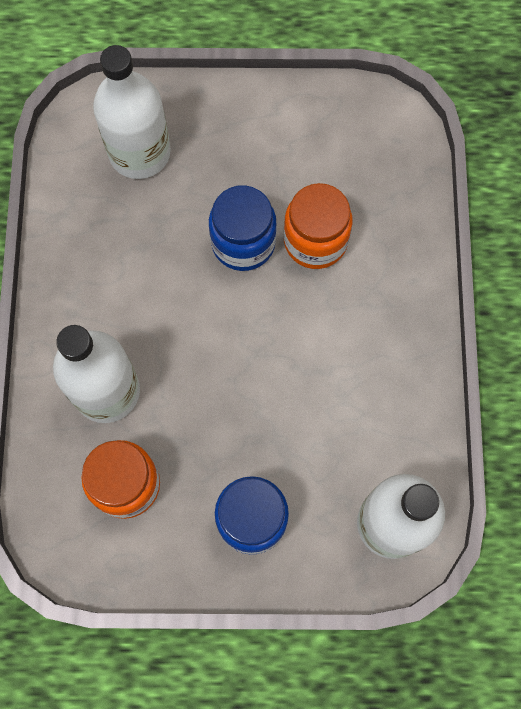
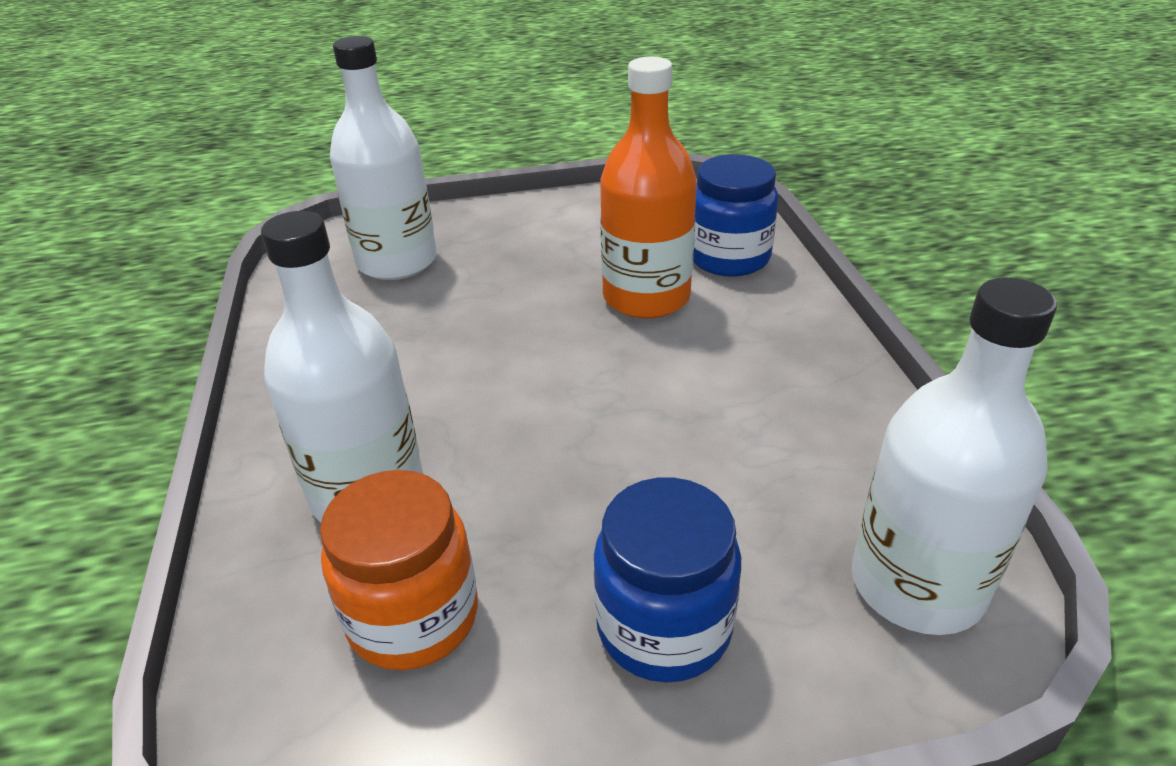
camera: 10 degrees left, 35 degrees down
(243, 243) = (550, 312): blue jar -> blue jar (729, 258)
(315, 241) = (646, 297): orange jar -> orange bottle

